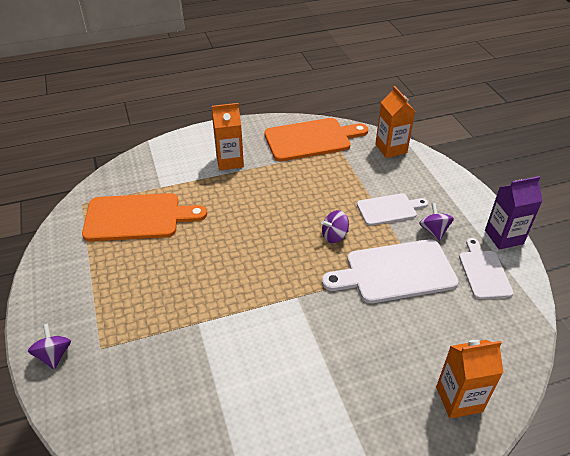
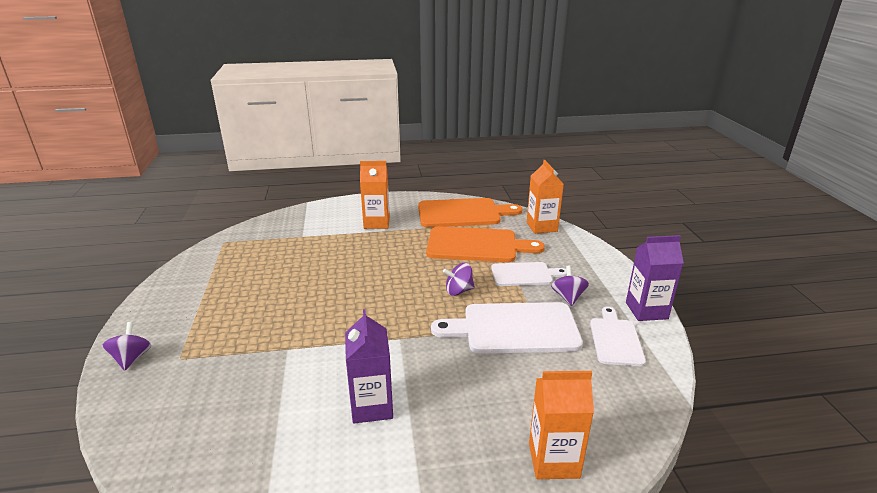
camera: 10 degrees right, 15 degrees down
(137, 217) = (269, 257): orange cutting board -> orange cutting board (476, 245)
(296, 372) = (372, 406): none -> purple carton

